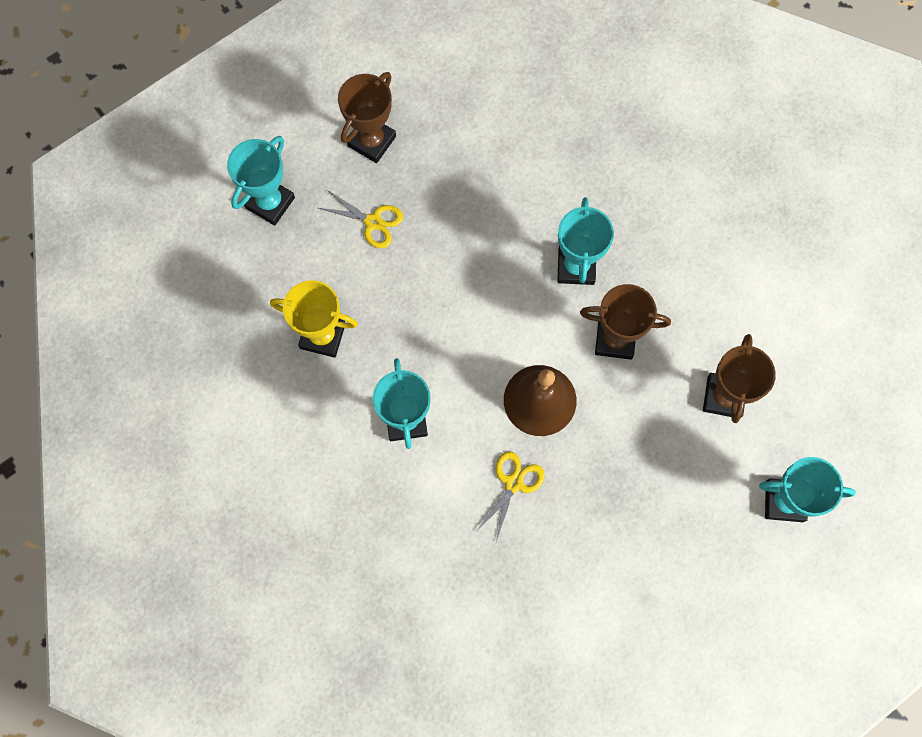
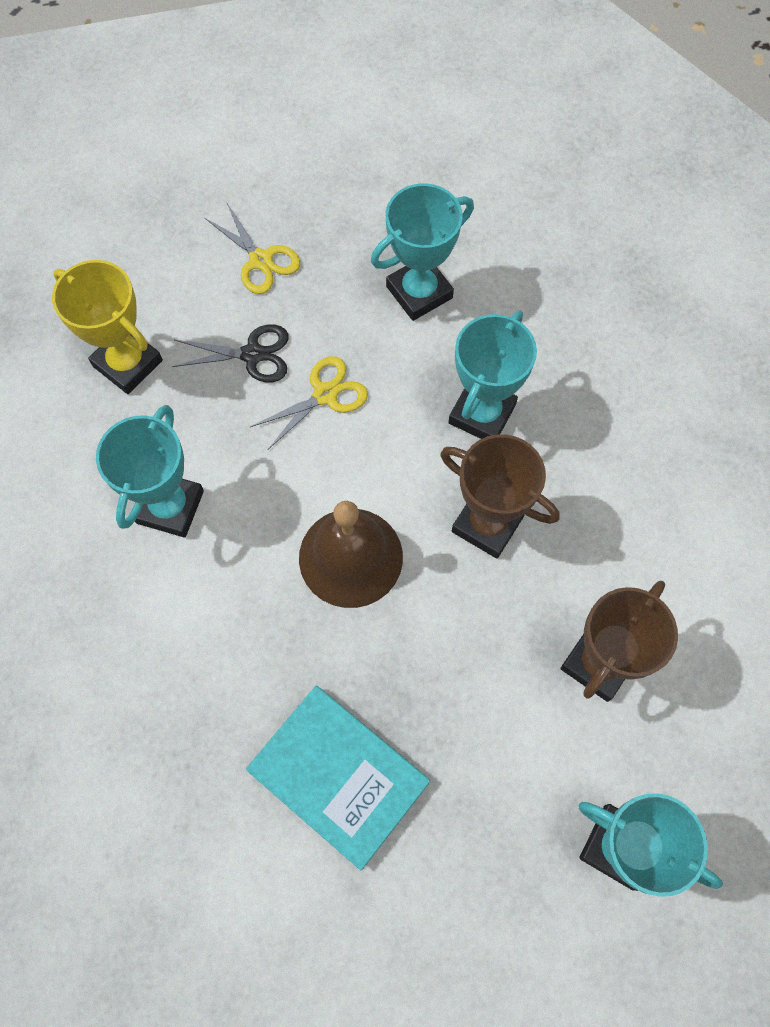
camera: 25 degrees right, 5 degrees down
(270, 203) = (154, 192): turquoise trophy -> turquoise trophy (419, 292)
(371, 141) = (309, 172): brown trophy -> none
(404, 292) = (252, 354): none -> black scissors
(514, 483) = (261, 648): yellow scissors -> yellow scissors (325, 395)
(601, 538) = (338, 776): none -> turquoise book

